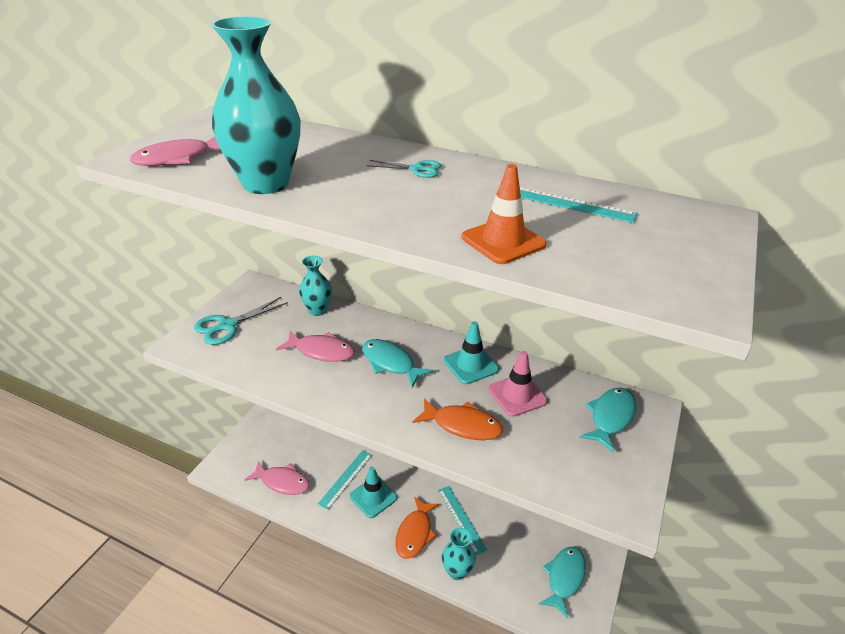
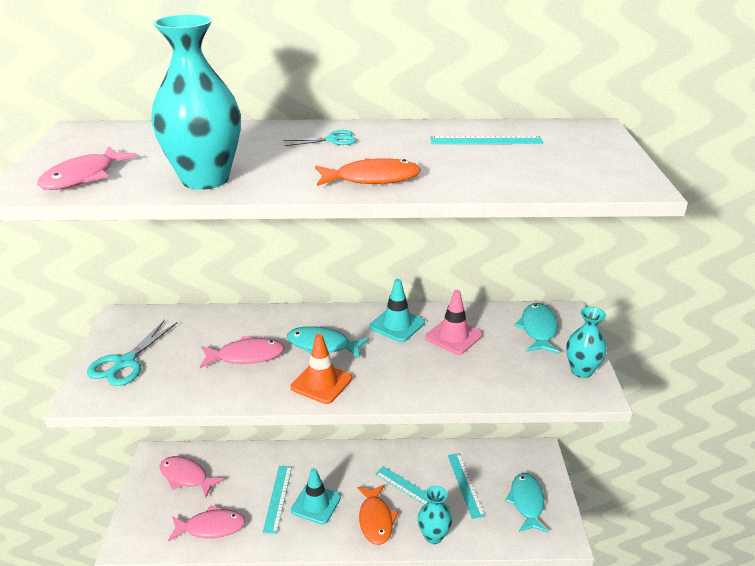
camera: 25 degrees left, 5 degrees down
(287, 431) = (186, 477): none -> pink fish
(317, 310) = (213, 321): turquoise vase -> turquoise vase (581, 371)
(462, 425) = (424, 375): orange fish -> orange fish (372, 179)
(503, 241) = (462, 177): orange traffic cone -> orange traffic cone (321, 383)
(514, 534) = (465, 484): none -> turquoise ruler

